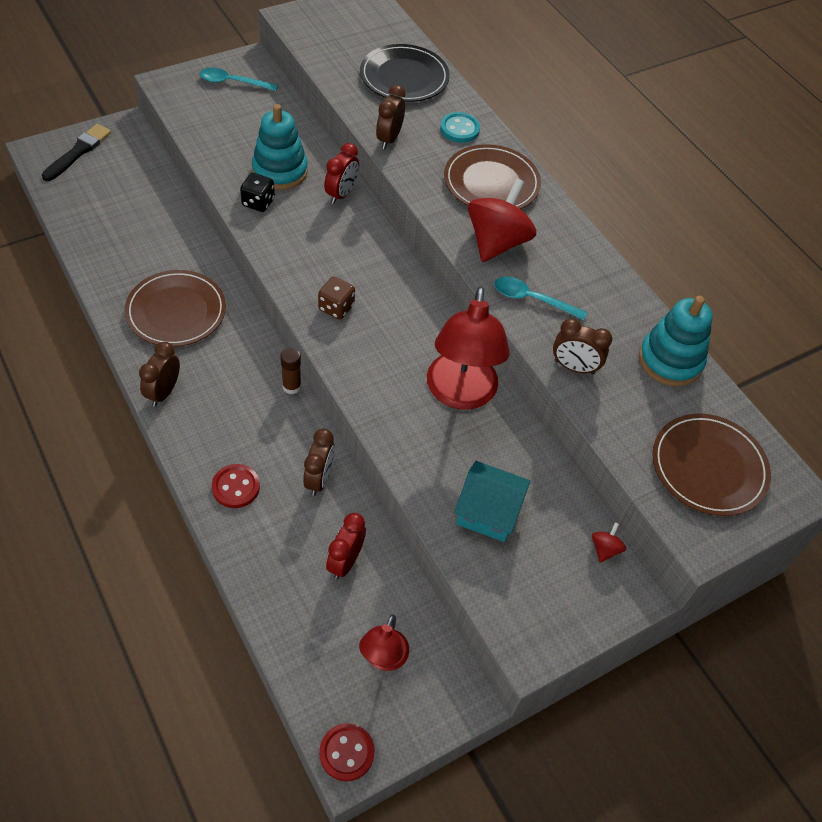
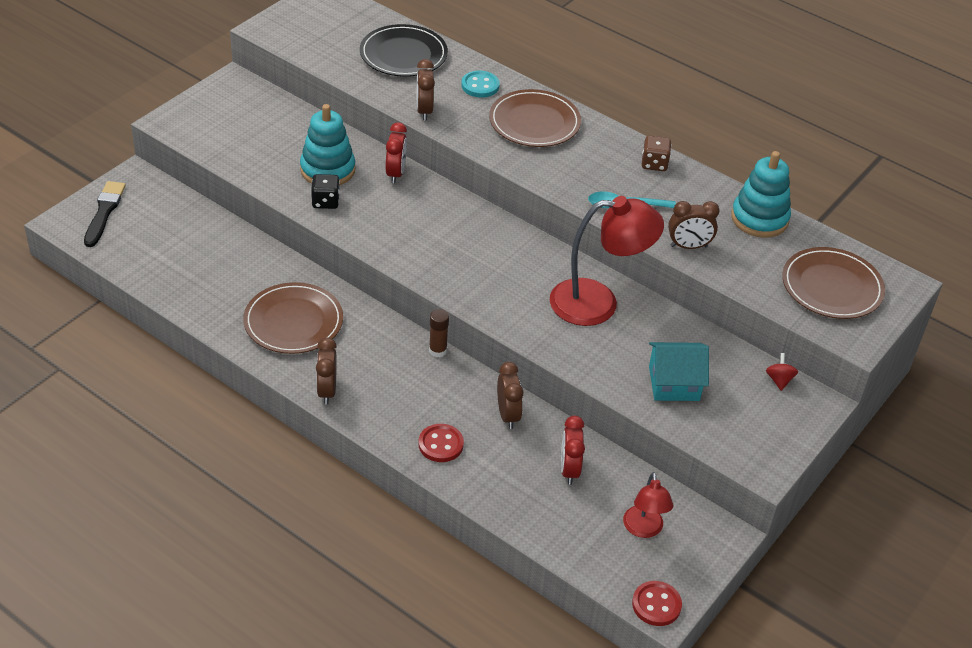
camera: 20 degrees left, 10 degrees down
(232, 82) = (231, 104): turquoise spoon -> none
(336, 307) = (451, 267): brown dice -> brown dice (654, 164)
(460, 394) = (598, 303): red lamp -> red lamp turned 75 degrees counterclockwise
(497, 242) = (568, 169): red spinning top -> none

